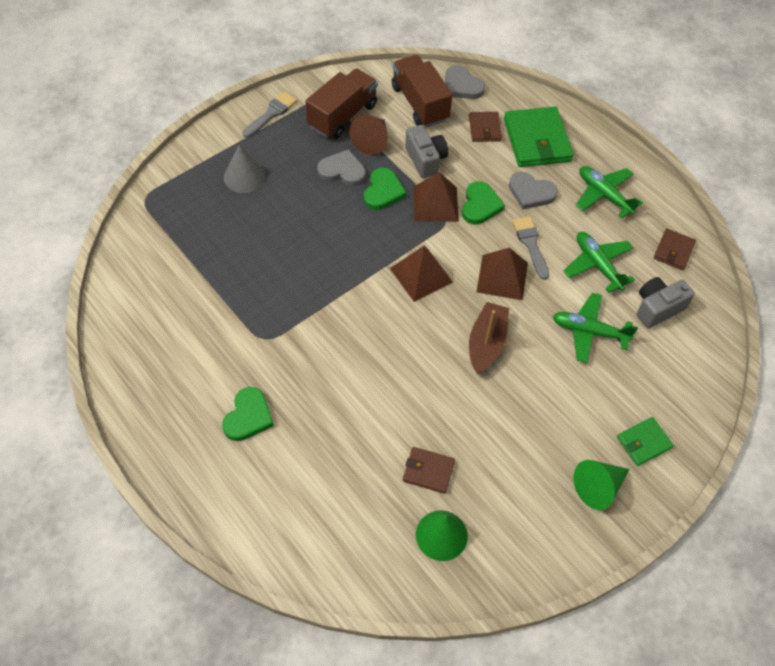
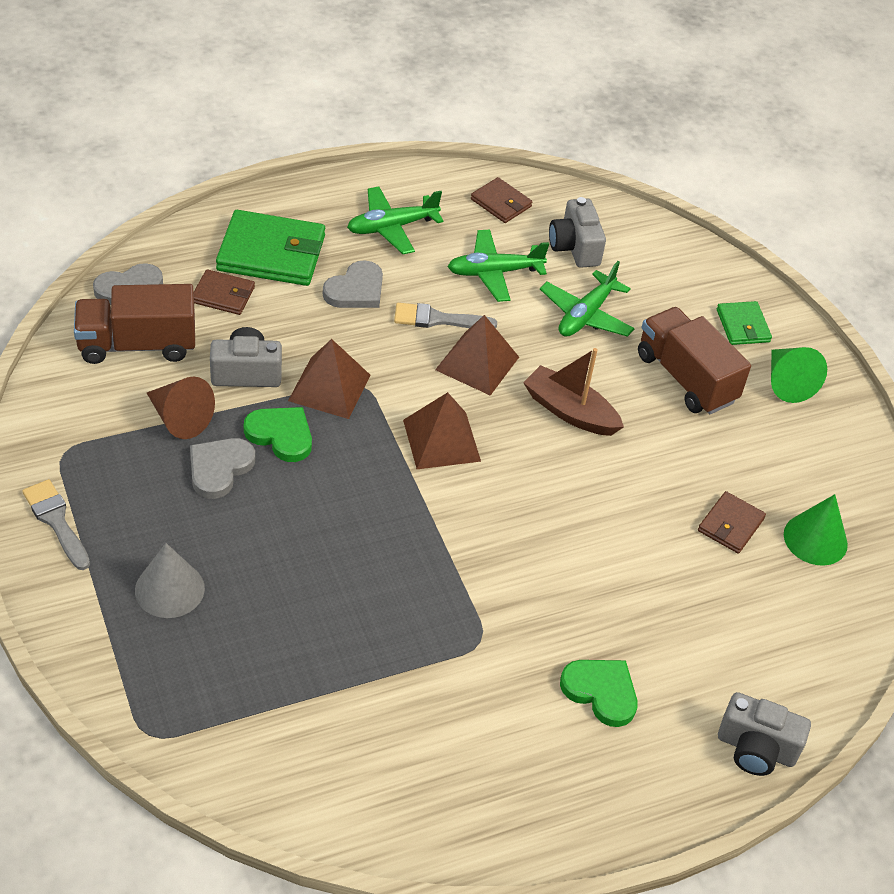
camera: 75 degrees left, 10 degrees down
(233, 524) = (756, 748): none -> grey camera
(342, 116) = (111, 437): brown truck -> brown truck (686, 378)
(480, 205) = (353, 344): green heart -> none

